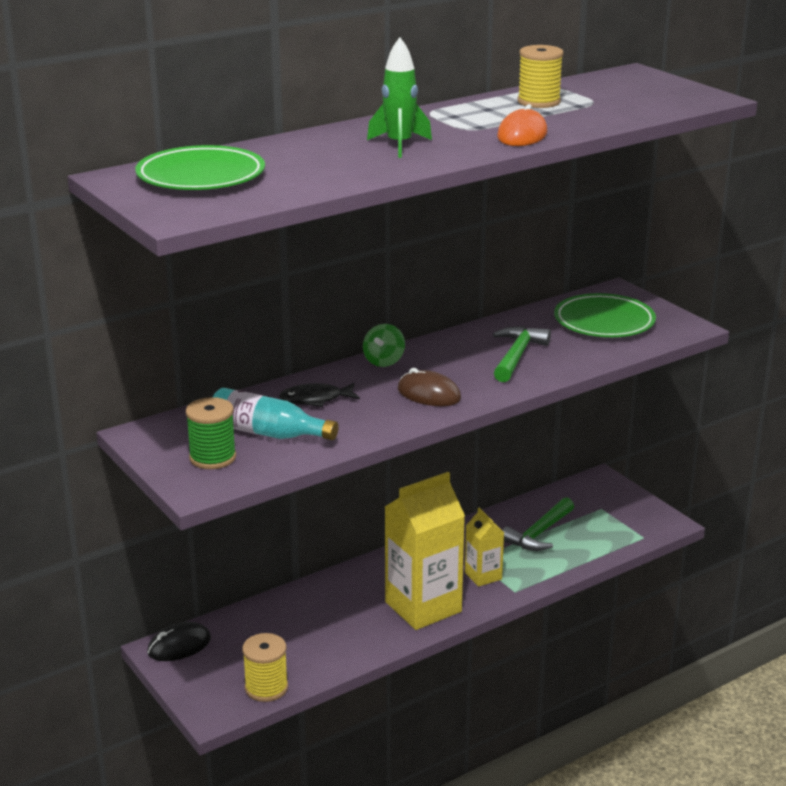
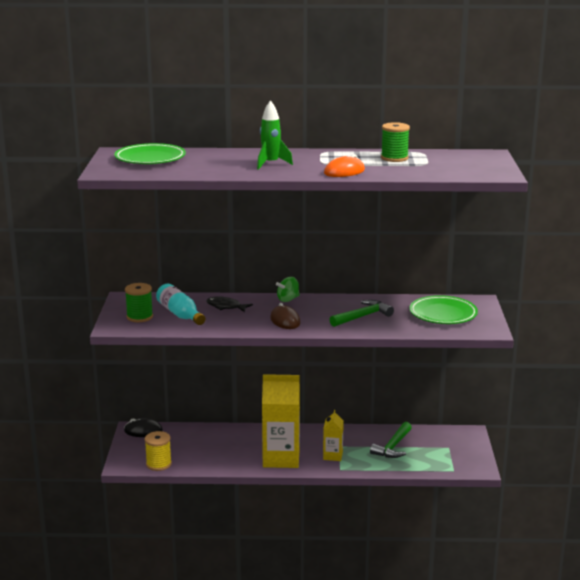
camera: 35 degrees right, 5 degrees down
(538, 102) = (394, 158): yellow spool -> green spool
(539, 533) = (393, 447): green hammer -> green hammer turned 45 degrees counterclockwise

